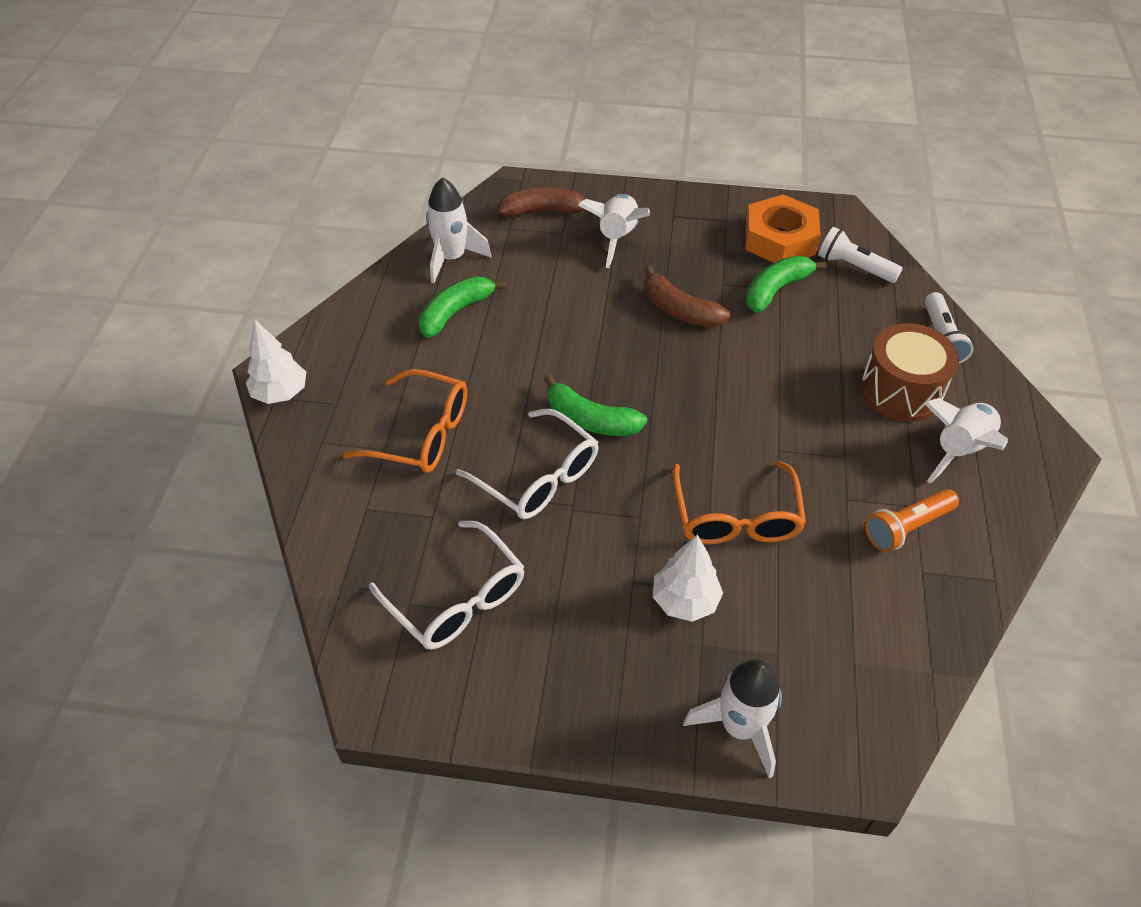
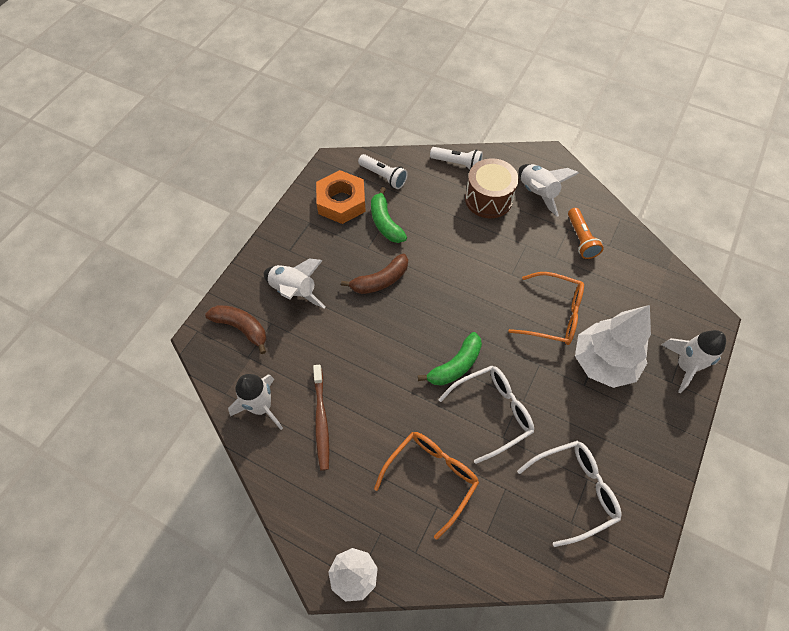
camera: 70 degrees left, 10 degrees up
(456, 312) = (321, 420): green banana -> brown toothbrush
(543, 211) = (242, 328): brown banana -> brown banana turned 105 degrees clockwise
(685, 600) = (603, 362): white tree -> white tree, size x1.69
(853, 267) = (383, 176): white flashlight -> white flashlight turned 105 degrees counterclockwise

